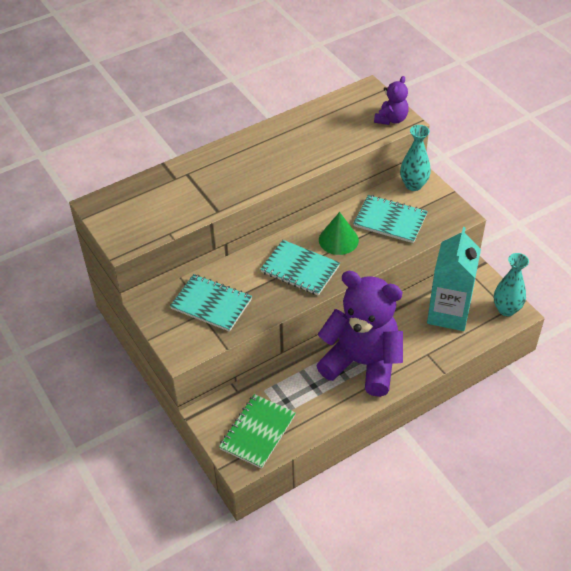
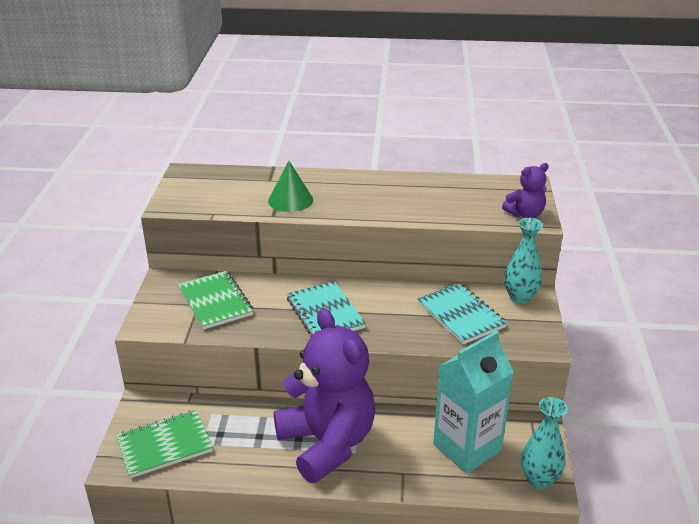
camera: 35 degrees right, 15 degrees down
(211, 304) = (215, 302): turquoise notebook -> green notebook
(338, 240) = (390, 307): green cone -> green cone (290, 200)

